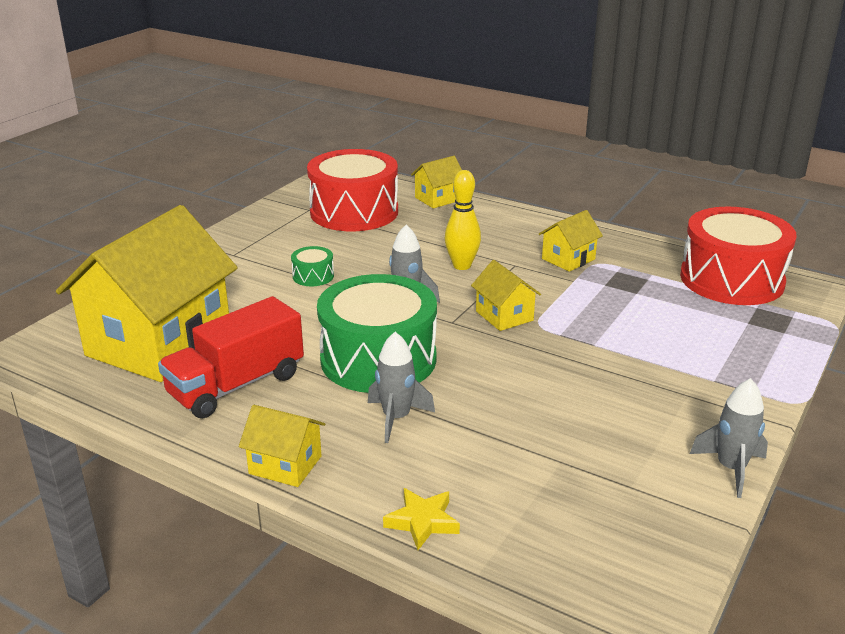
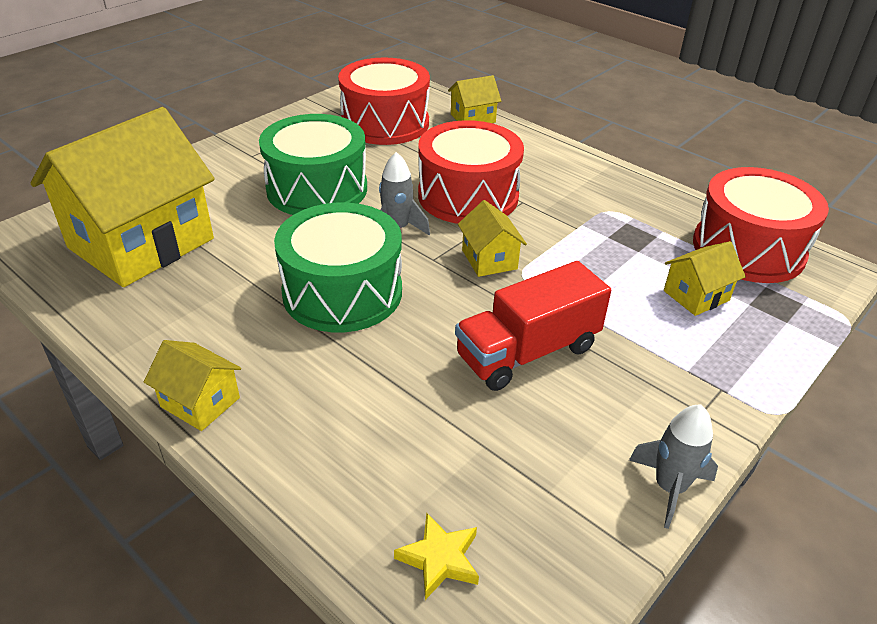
camera: 10 degrees right, 10 degrees up
(236, 385) = (192, 301): red truck -> red truck (527, 352)
(313, 276) = (317, 189): green drum -> green drum, size x2.43
(396, 418) = (332, 365): grey rocket -> none
(422, 522) = (309, 496): yellow star -> yellow star (439, 559)
(462, 266) = (468, 196): yellow bowling pin -> red drum
(568, 259) = (580, 202): yellow house -> yellow house (696, 295)

